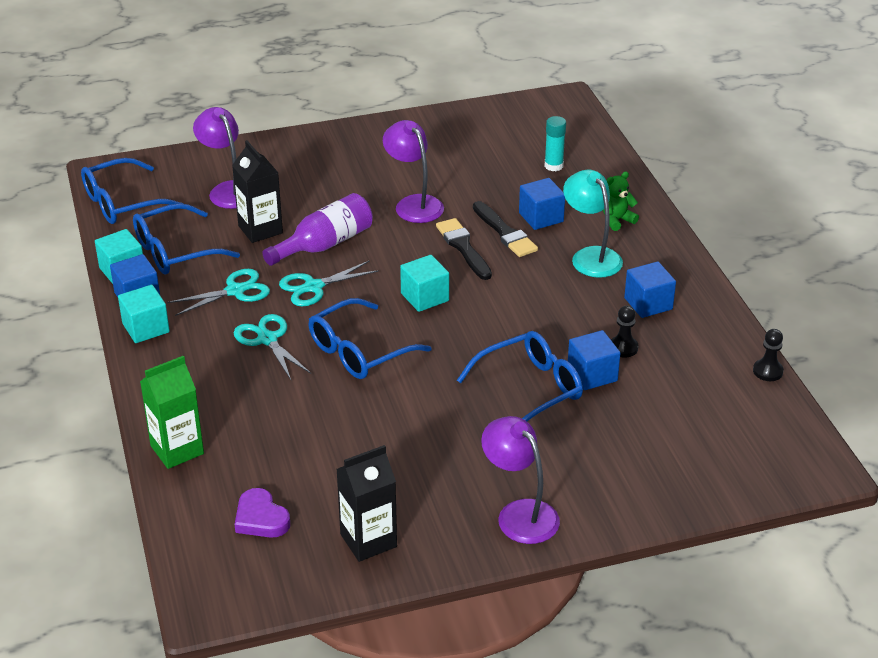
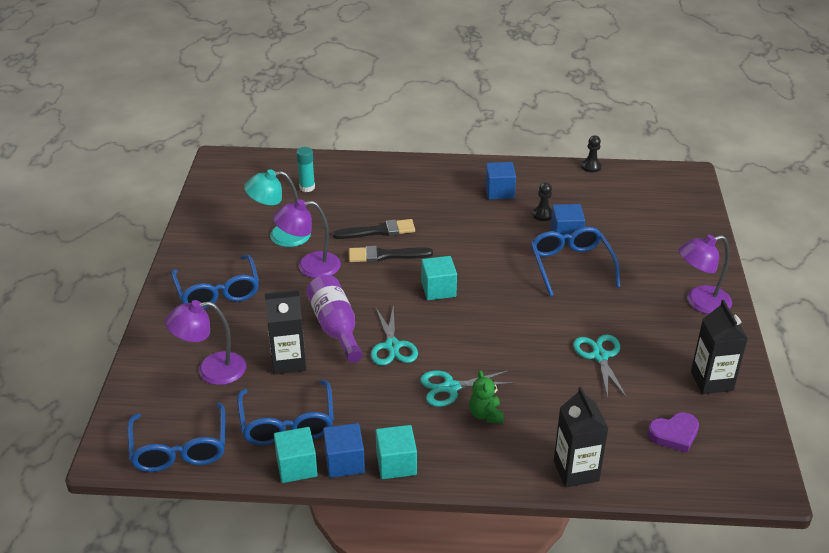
camera: 70 degrees left, 0 degrees up
(177, 450) = (576, 471): green carton -> black carton
(235, 291) = (371, 394): turquoise scissors -> turquoise scissors (599, 356)
(359, 351) = (490, 338): blue glasses -> blue glasses (217, 292)
(541, 217) = (370, 210): blue cube -> none
(591, 256) = (432, 200): turquoise lamp -> turquoise lamp (281, 235)
(617, 220) = (395, 178): green teddy bear -> green teddy bear (485, 415)

